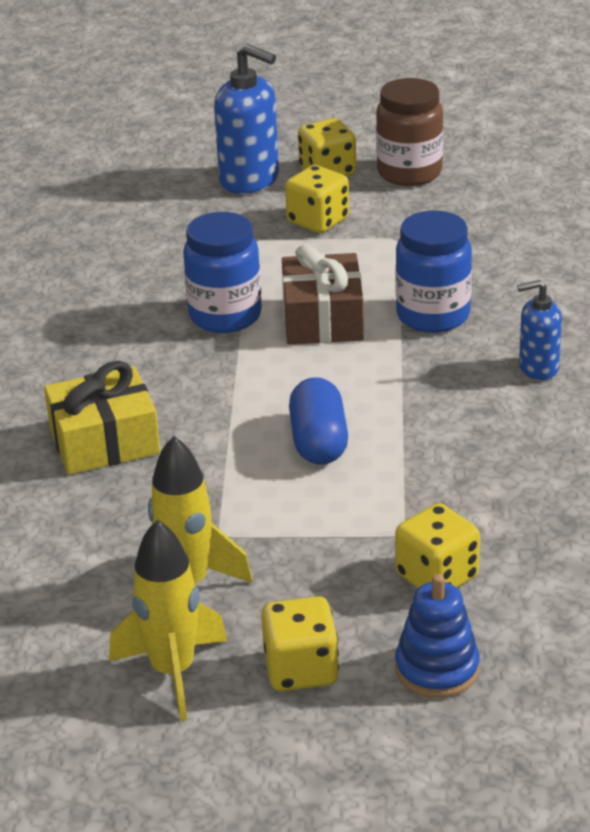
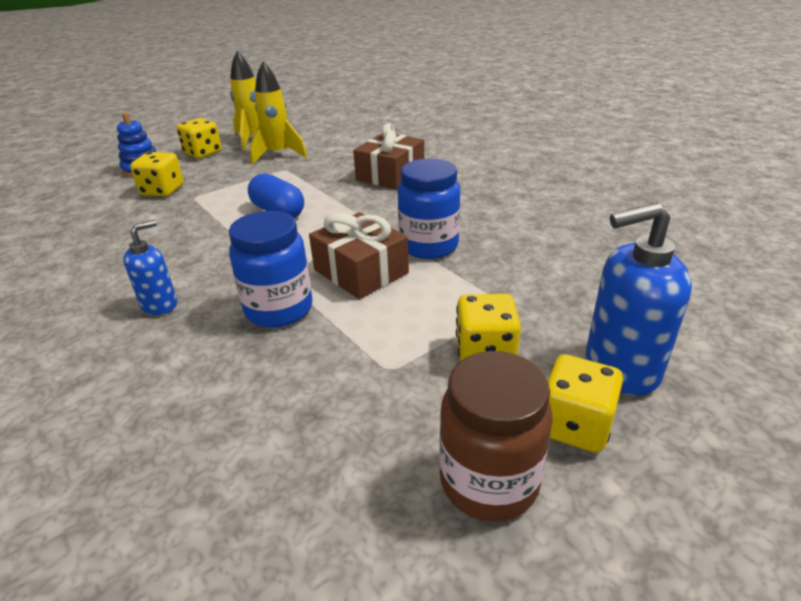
camera: 140 degrees right, 0 degrees up
(104, 441) = (390, 174): yellow gift -> brown gift

